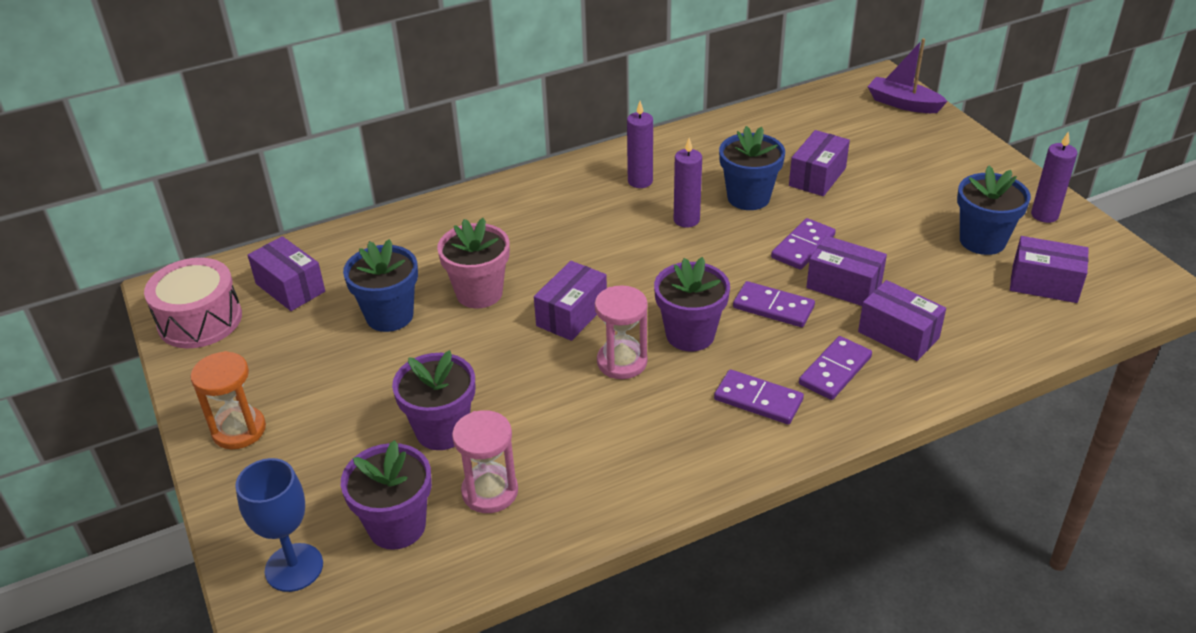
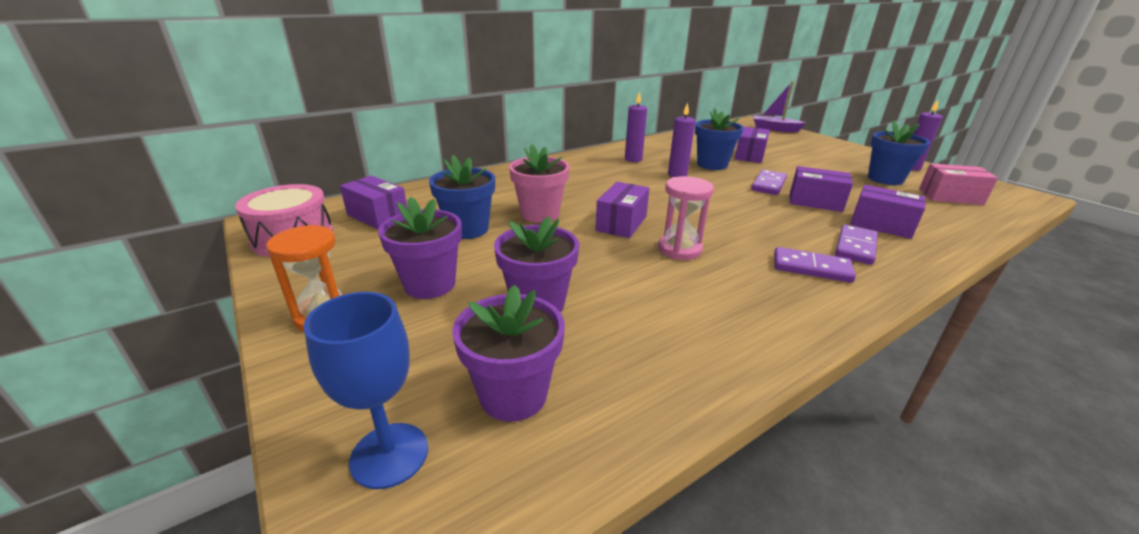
camera: 10 degrees left, 10 degrees down
(490, 492) = (606, 353): pink hourglass -> none
(690, 334) = (723, 231): purple flower pot -> purple flower pot (430, 284)
(773, 307) = (774, 214): purple domino -> none
(1044, 284) = (950, 197): purple box -> pink box

